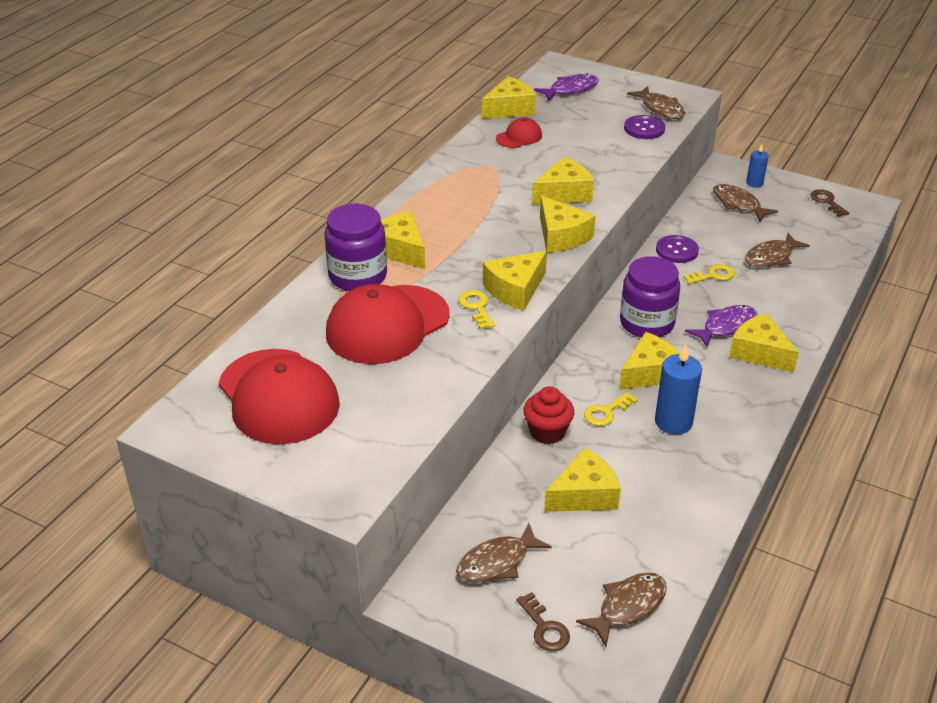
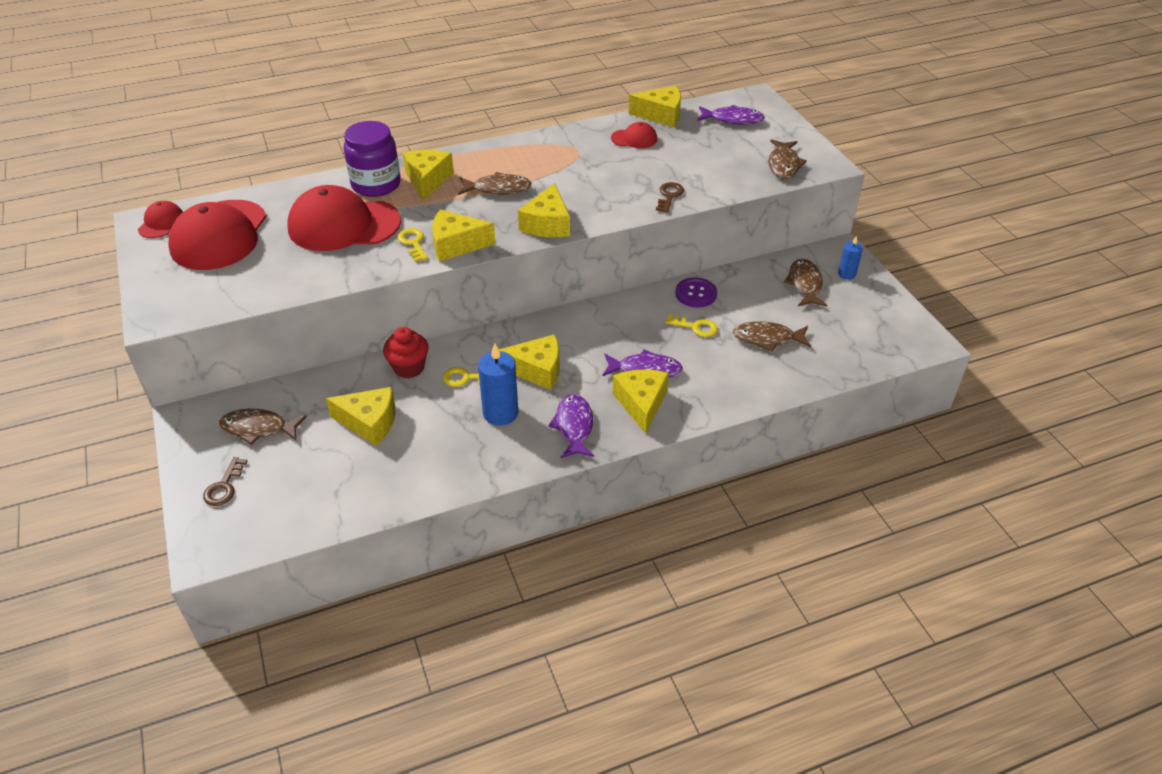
camera: 40 degrees right, 5 degrees up
(193, 418) = (161, 223): none -> red cap
(476, 307) = (413, 243): yellow key -> yellow key turned 45 degrees counterclockwise
(564, 193) = (600, 194): yellow cheese -> none
(628, 607) = (287, 510): brown fish -> brown fish (498, 189)
(644, 129) = (743, 174): purple button -> none
(646, 323) = (589, 334): purple jar -> none
(739, 398) = (574, 426): none -> purple fish
(827, 202) = (891, 321): brown key -> brown key (669, 196)

